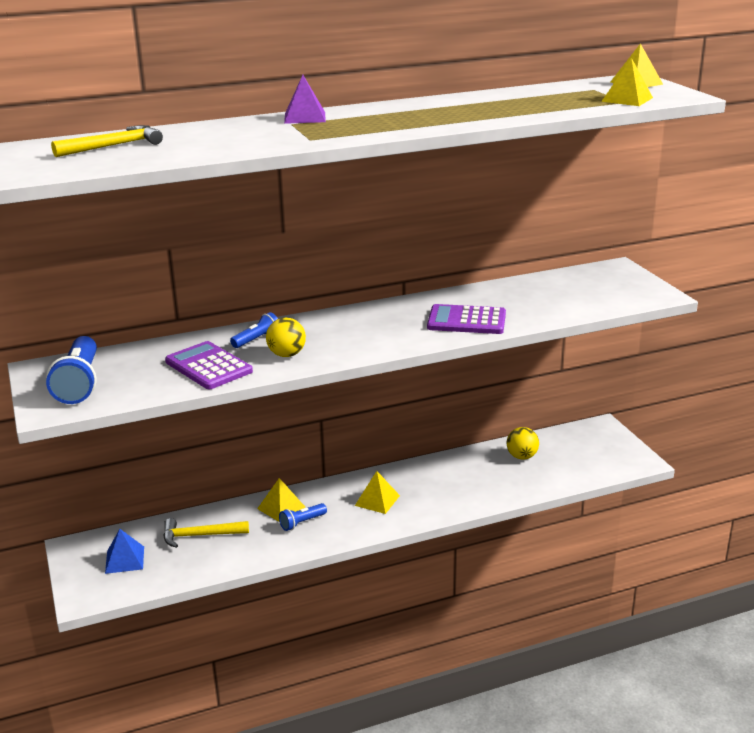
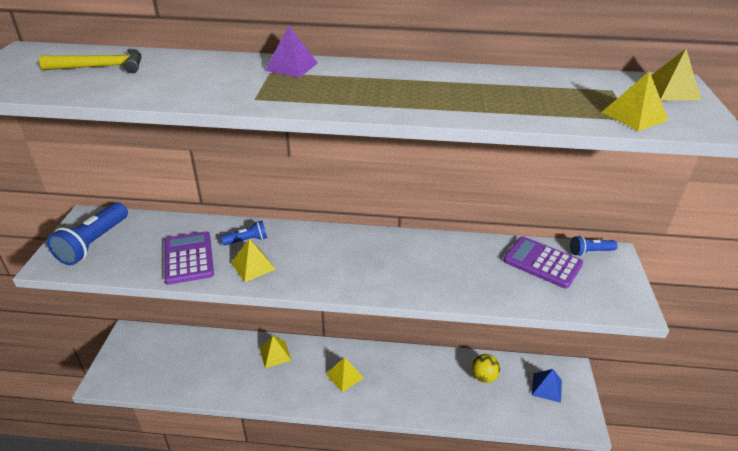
camera: 25 degrees right, 10 degrees up
(124, 560) = (147, 358): blue pyramid -> blue pyramid (546, 387)
(200, 535) = (206, 357): yellow hammer -> none
(287, 355) = (253, 266): yellow ball -> yellow pyramid
(302, 523) = (279, 375): blue flashlight -> blue flashlight (590, 252)
(466, 321) = (425, 277): purple calculator -> purple calculator (542, 262)

